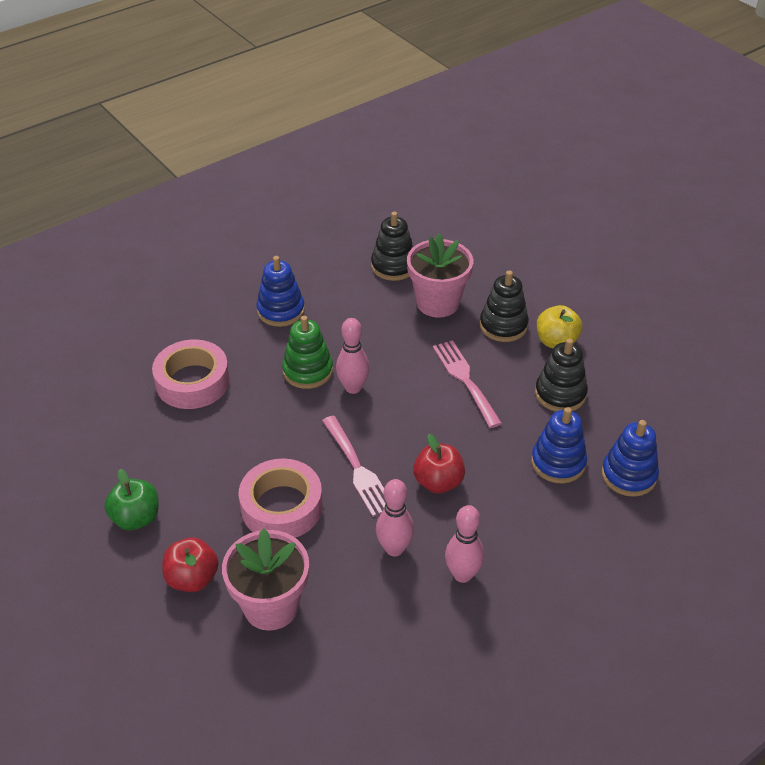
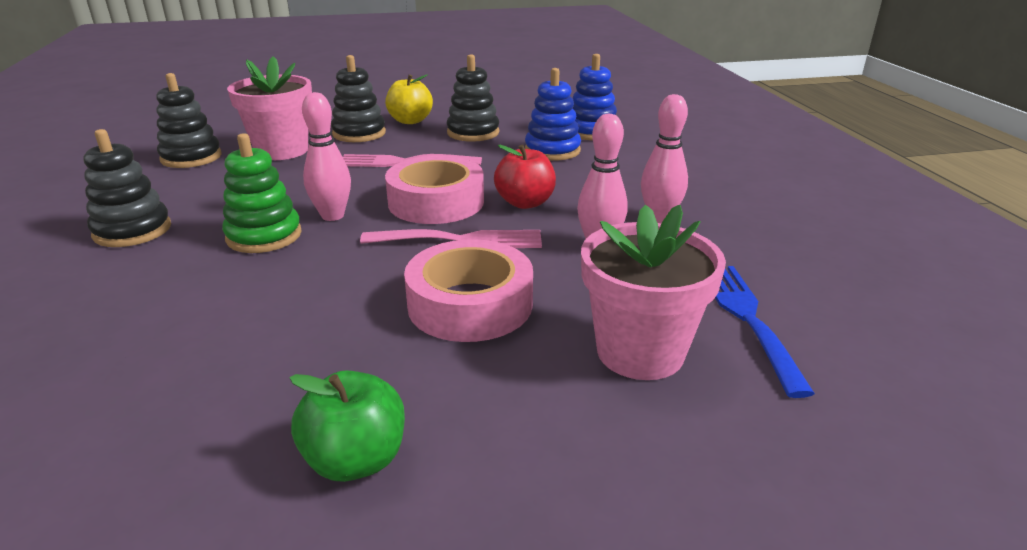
camera: 65 degrees left, 15 degrees down
(192, 382) = (140, 328): pink tape -> pink tape (436, 202)
(192, 578) = (542, 419): red apple -> none
(281, 311) = (132, 230): blue stacking toy -> black stacking toy
(337, 656) = (747, 318): none -> blue fork

